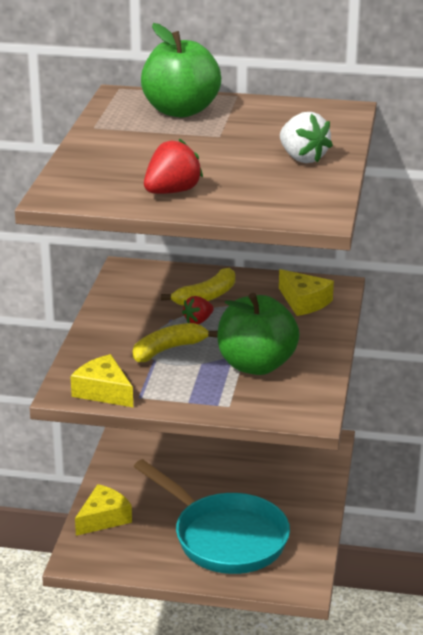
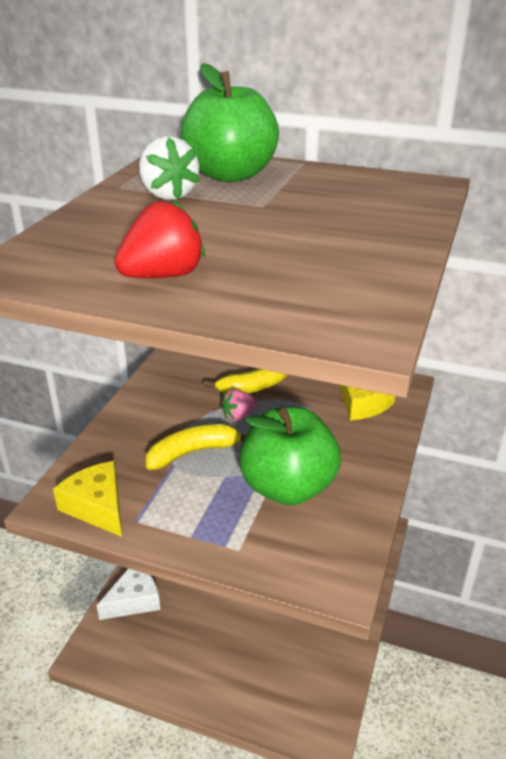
camera: 10 degrees right, 5 degrees up
(103, 518) = (134, 600): yellow cheese -> white cheese
(198, 321) = (239, 416): red strawberry -> pink strawberry
(224, 537) = (250, 645): turquoise pan -> none
(302, 158) = (361, 241): white strawberry -> white strawberry (168, 195)

